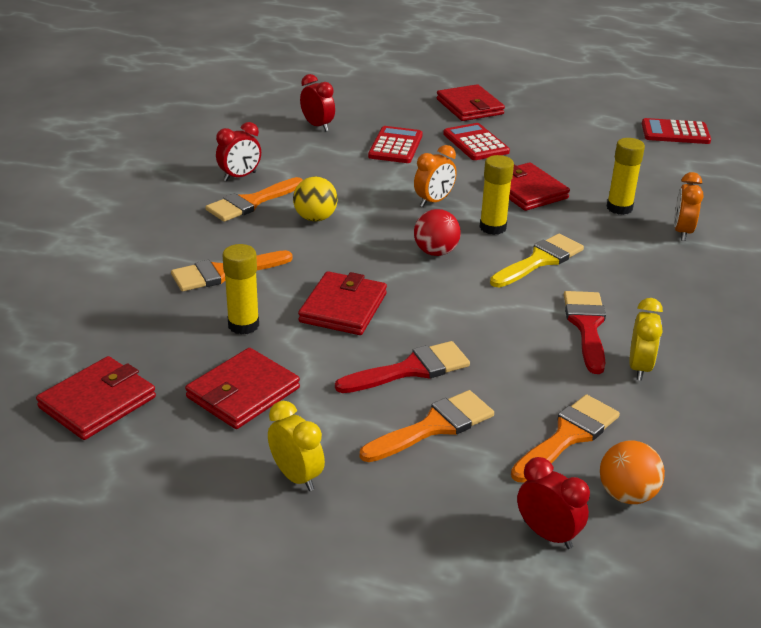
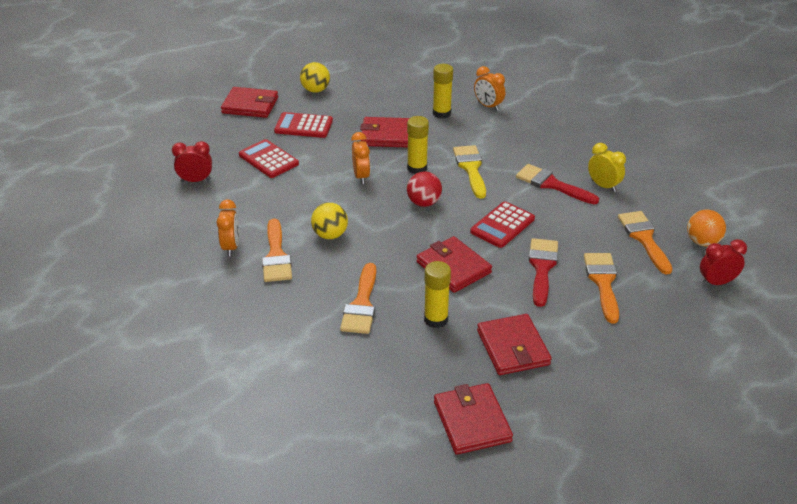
camera: 55 degrees left, 5 degrees up
(240, 177) = (231, 247): red clock -> orange clock
(296, 476) = (612, 356): yellow clock -> none
(547, 127) = (315, 90): none -> yellow ball
(675, 133) = (377, 51): red calculator -> red calculator (502, 225)

